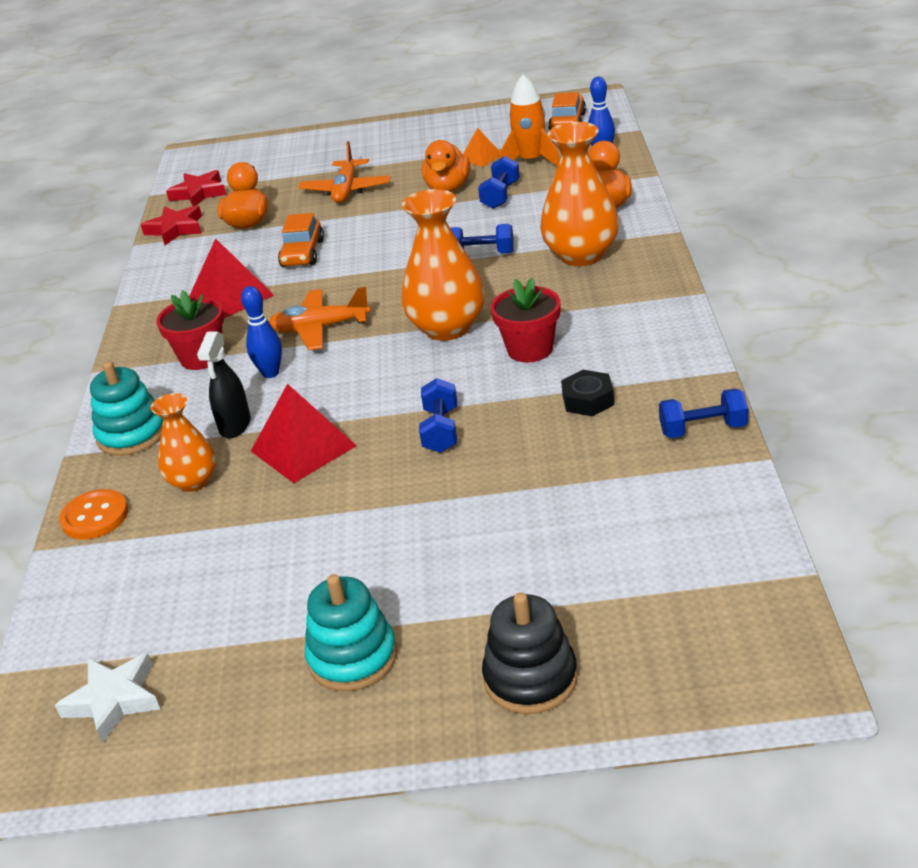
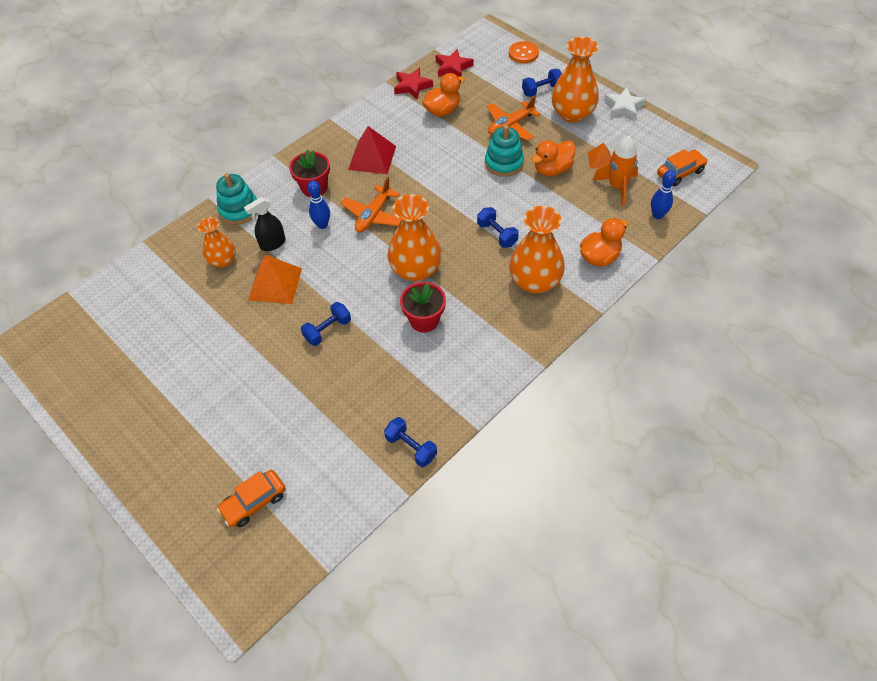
camera: 45 degrees right, 20 degrees up
(95, 517) = (176, 244): orange button -> orange button (523, 53)
(114, 700) = (76, 345): white star -> white star (623, 107)
(303, 253) = (433, 156): orange car -> orange car (254, 502)
(303, 448) = (275, 284): red pyramid -> orange pyramid
(319, 328) = (373, 215): orange plane -> orange plane turned 105 degrees counterclockwise
(352, 657) = (150, 412): turquoise stacking toy -> turquoise stacking toy (504, 163)
(394, 149) = (572, 113): none -> orange vase
(500, 195) = (565, 199): blue dumbbell -> blue dumbbell (541, 90)
(530, 678) = (178, 491): black stacking toy -> none
(588, 400) = (399, 377): black nut -> none

